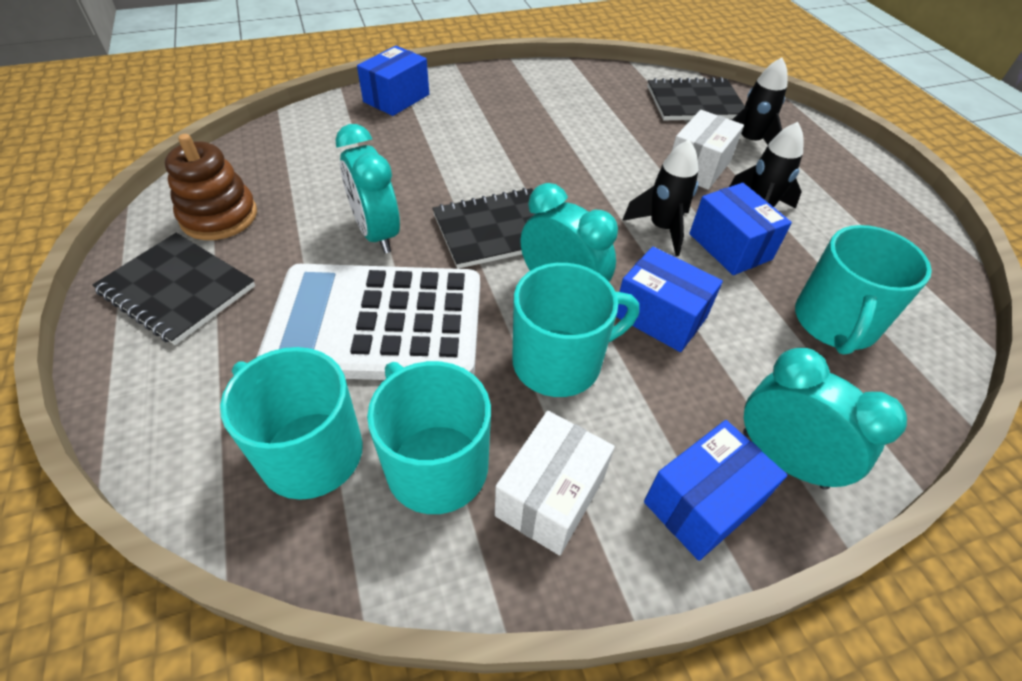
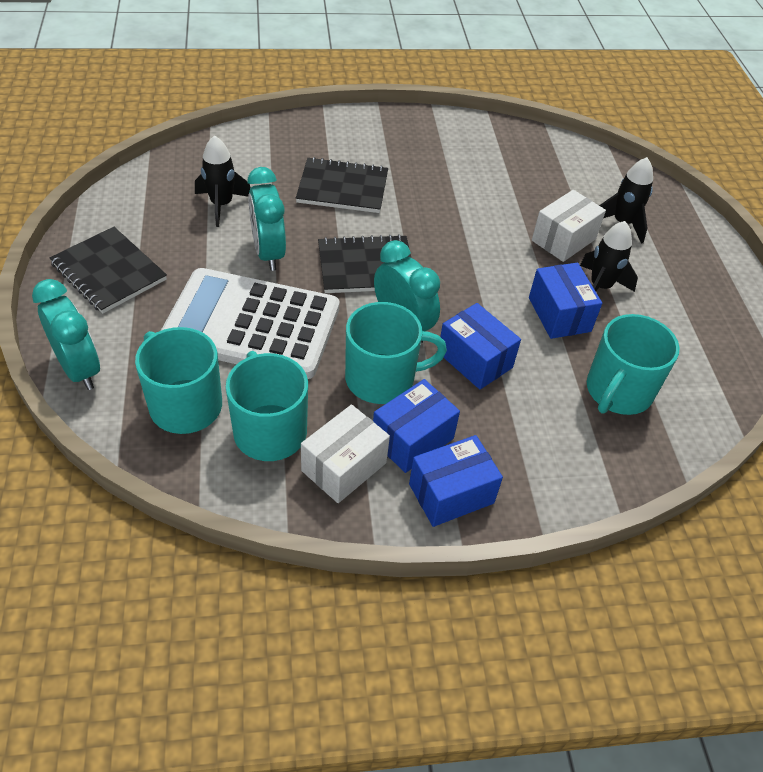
camera: 10 degrees right, 0 degrees up
(219, 216) = (147, 218): brown stacking toy -> none
(396, 98) = (315, 131): blue box -> blue box (412, 439)
(662, 228) = (507, 289): black rocket -> black rocket (221, 205)
(695, 102) = (589, 176): black notebook -> black notebook (342, 188)
(783, 459) = (525, 478): turquoise clock -> turquoise clock (79, 369)

